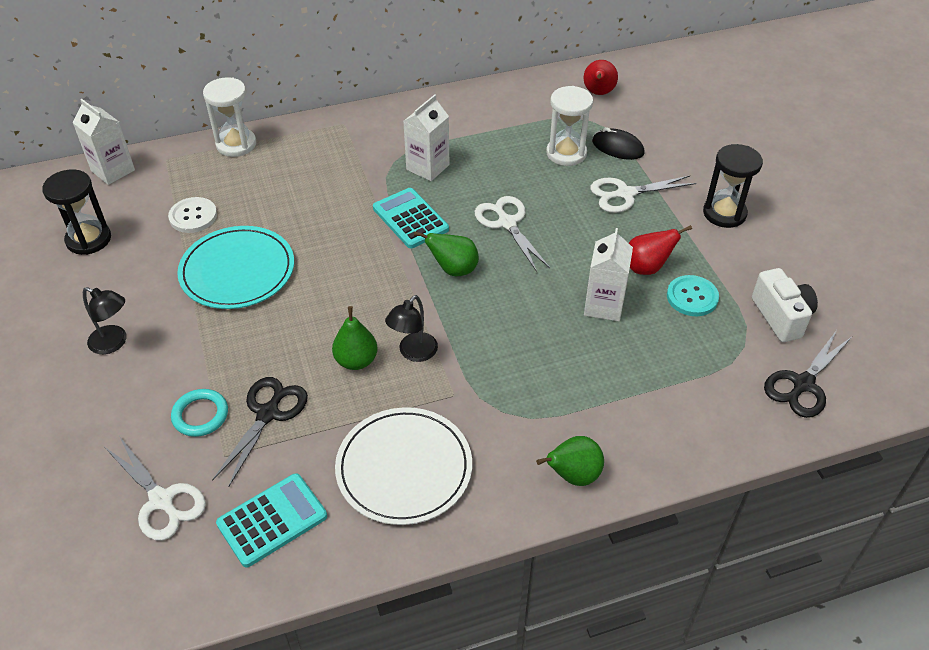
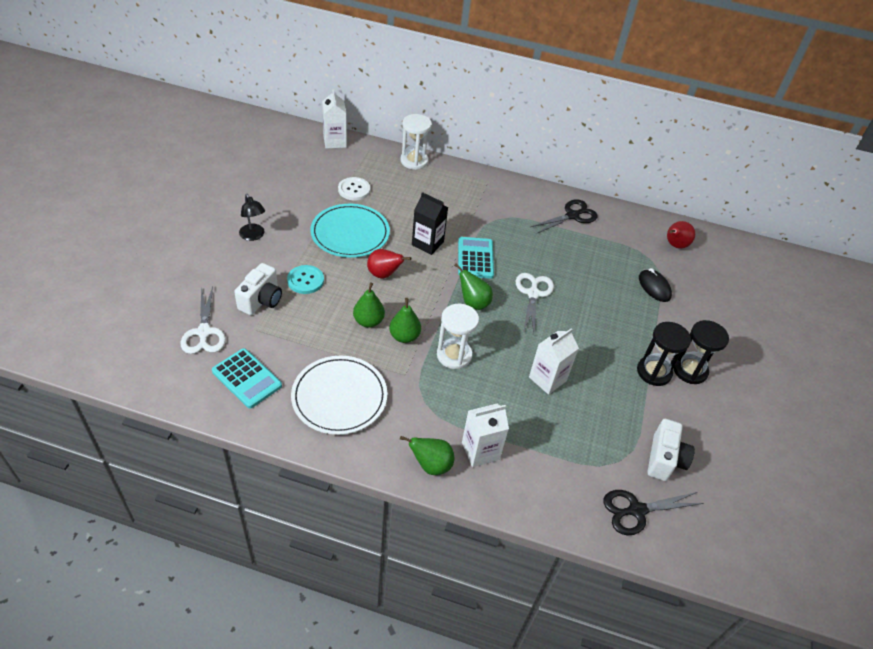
camera: 30 degrees right, 0 degrees up
(88, 239) = (289, 173): black hourglass -> black hourglass (654, 372)
(200, 415) = (261, 300): turquoise ring -> white camera
(268, 414) = (295, 321): black scissors -> black scissors (572, 215)
(272, 520) = (247, 378): turquoise calculator -> turquoise calculator turned 45 degrees clockwise
(341, 232) = (427, 243): none -> black carton
(413, 353) = (404, 336): black lamp -> green pear
(427, 167) = (515, 233): white carton -> white carton (480, 451)
(566, 153) = (614, 272): white hourglass -> white hourglass (454, 355)
(625, 194) = (630, 319): white scissors -> none
(647, 268) = (599, 373): red pear -> red pear (384, 274)
(692, 297) = (612, 409): turquoise button -> turquoise button (305, 280)

